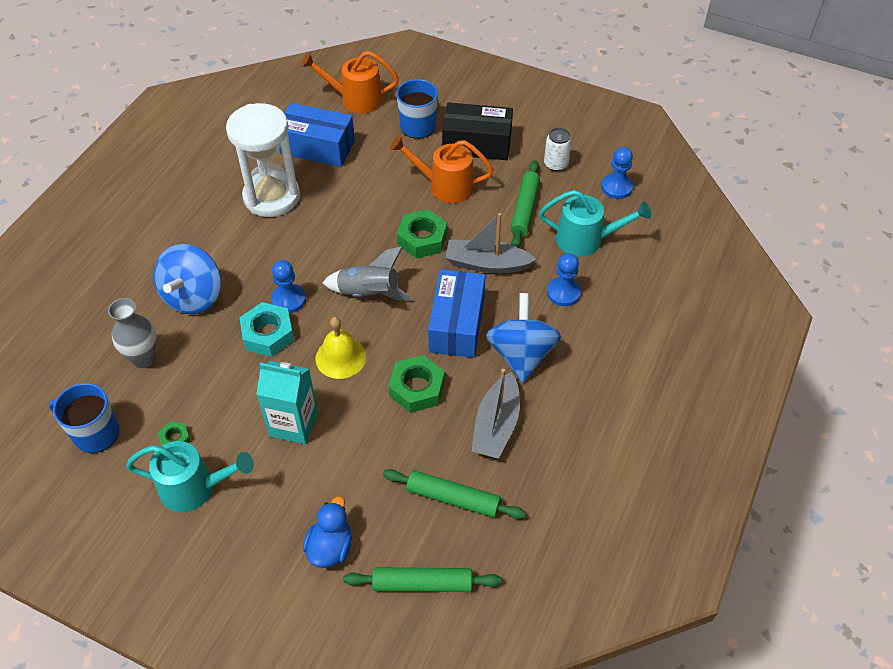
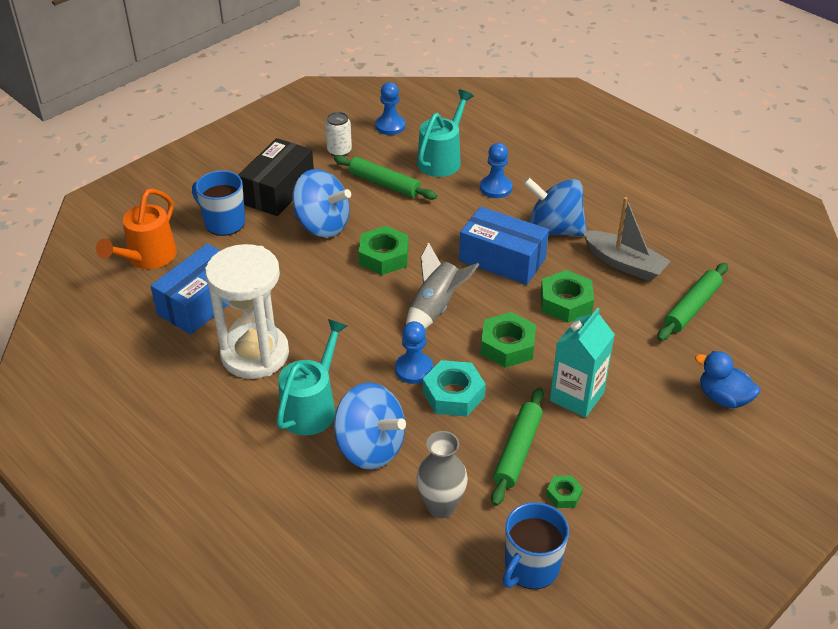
camera: 70 degrees left, 10 degrees down
(195, 488) = (630, 487): turquoise watering can -> turquoise watering can (312, 406)
(340, 357) = (507, 346): yellow bell -> green nut
(422, 583) = (772, 346): green rolling pin -> green rolling pin (517, 451)
(444, 186) = (322, 225): orange watering can -> blue spinning top
(486, 264) = (439, 223): grey boat -> none

